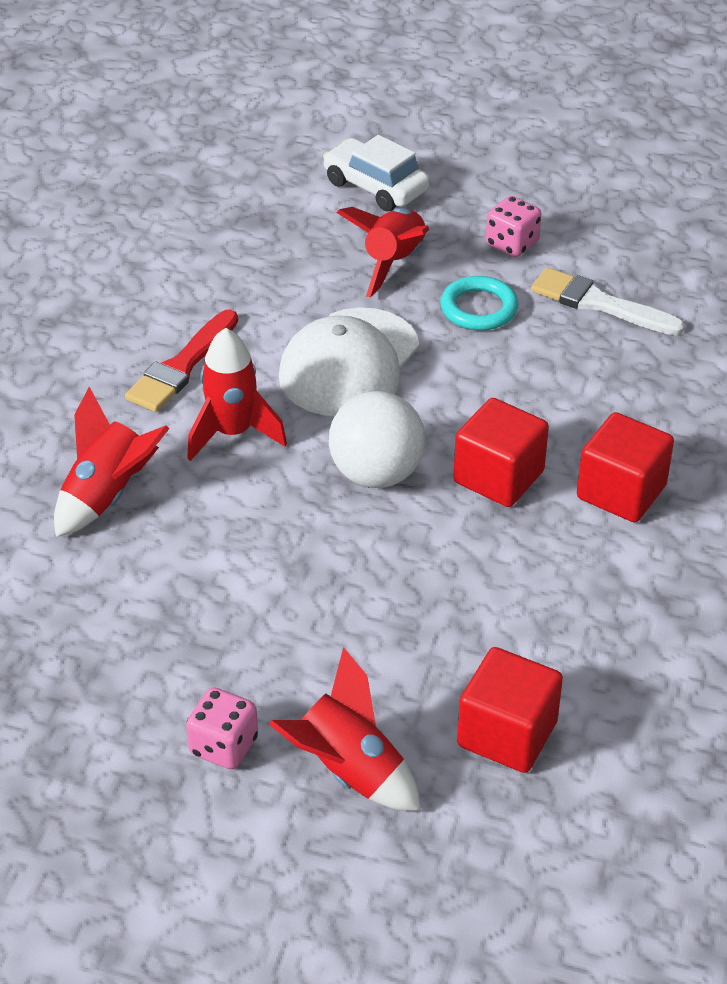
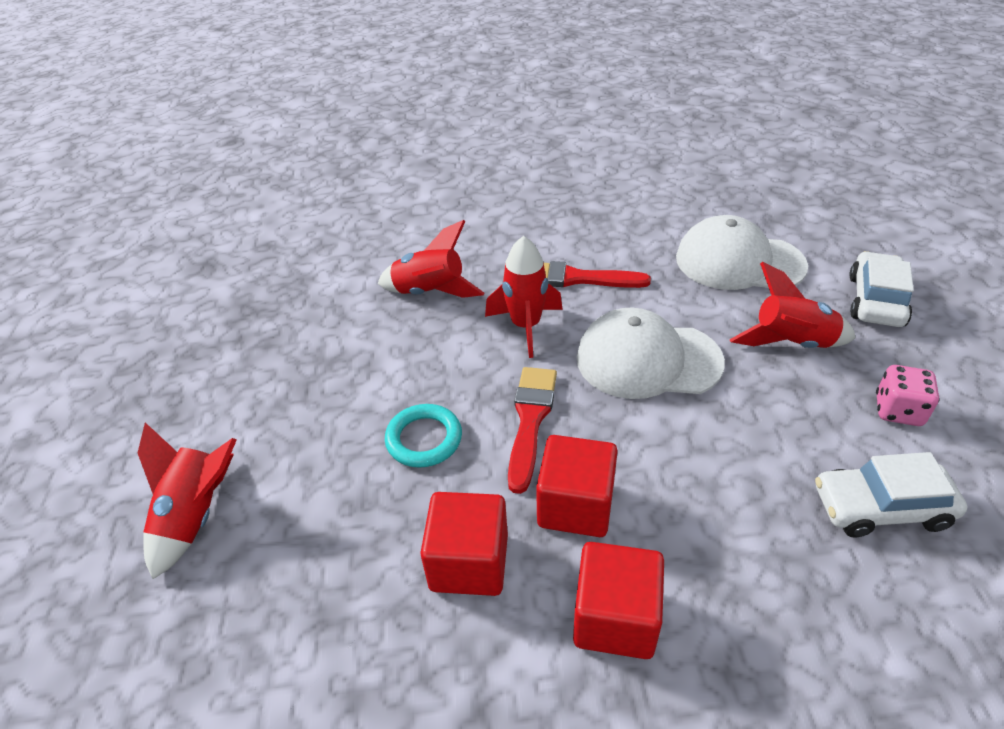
camera: 70 degrees right, 0 degrees up
(224, 746) = (211, 433): pink dice -> none
(251, 241) = (739, 262): none -> white cap
(376, 474) = (530, 420): white ball -> red brush
(479, 308) = (786, 417): turquoise ring -> turquoise ring (424, 439)
(507, 734) = (256, 619): red cube -> red cube (469, 562)
(599, 303) = (881, 507): white brush -> white car

